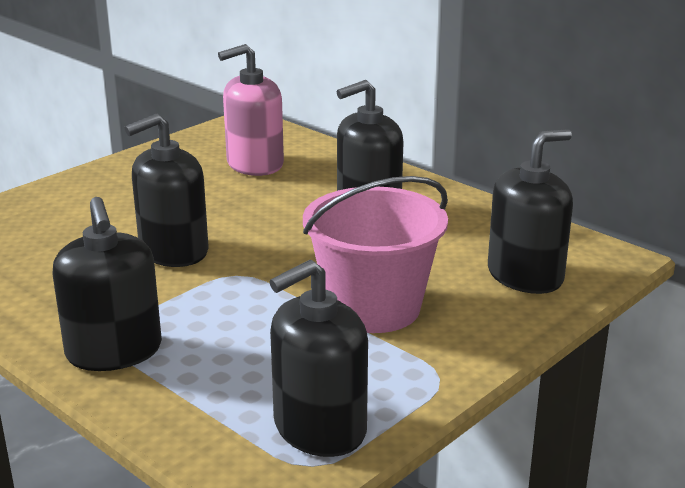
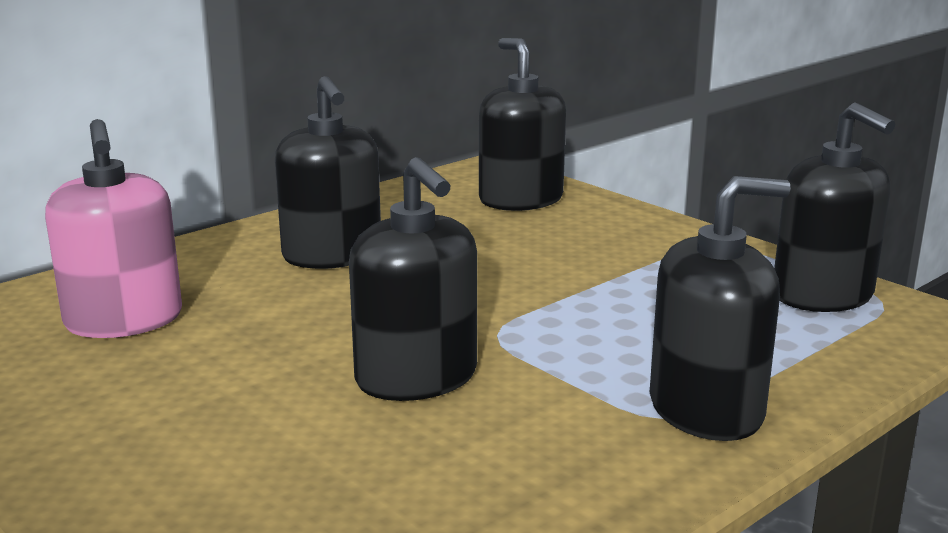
camera: 85 degrees left, 5 degrees down
(373, 308) = (585, 263): pink bucket -> none

